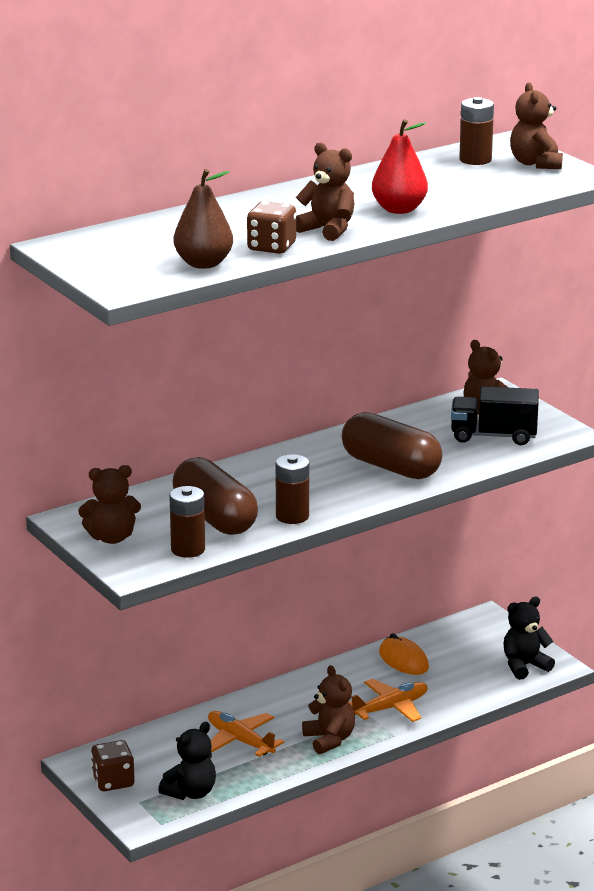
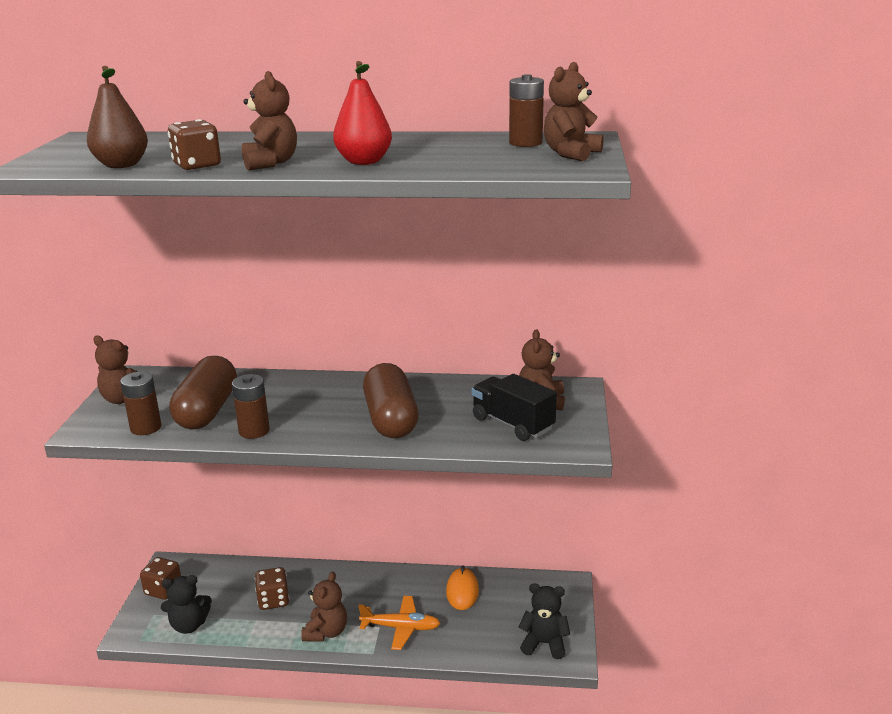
camera: 40 degrees right, 0 degrees up
(240, 740) = (273, 600): orange plane -> brown dice

